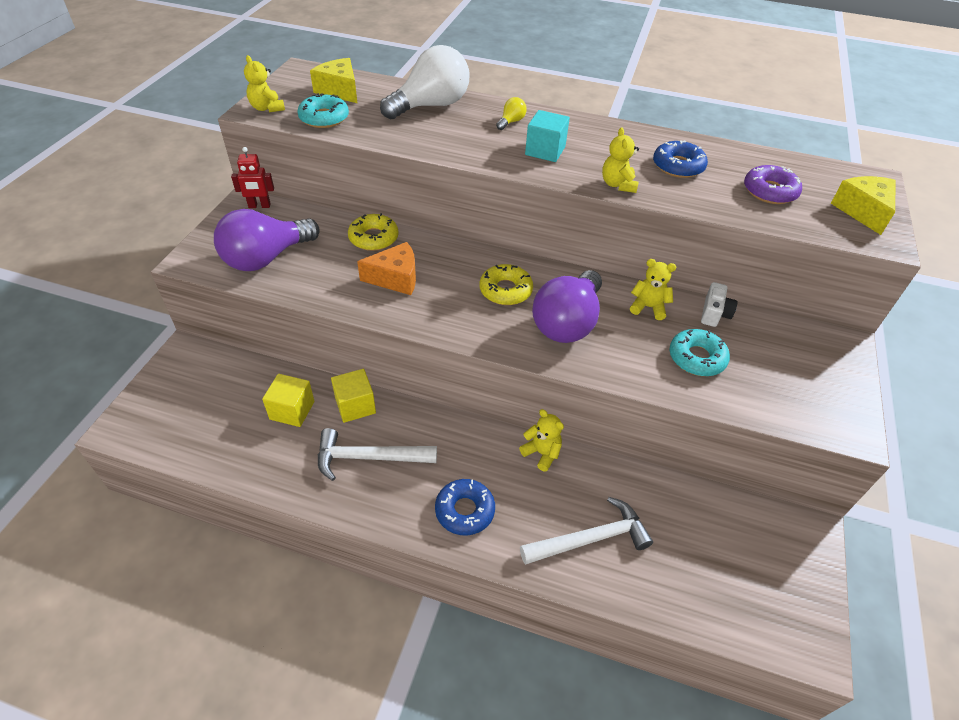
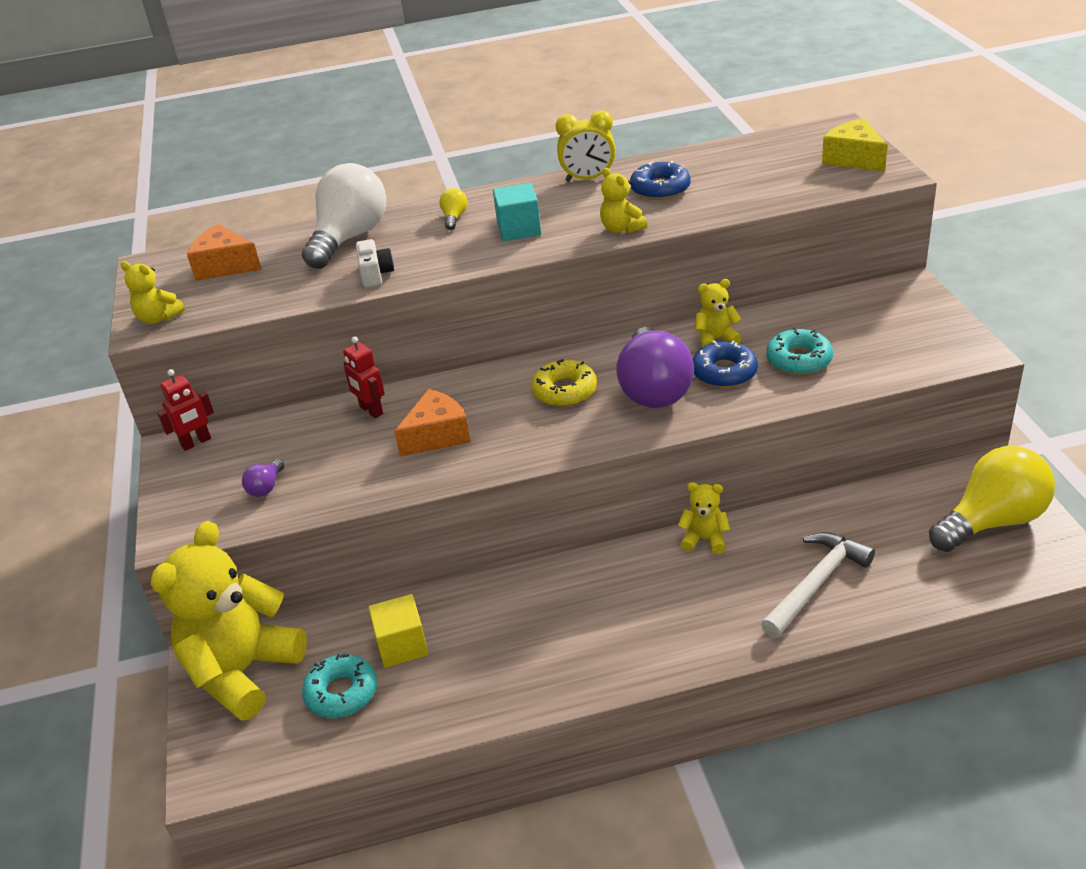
camera: 25 degrees left, 10 degrees down
(196, 371) = (242, 672): none -> yellow teddy bear
(266, 258) = (266, 487): purple light bulb -> purple light bulb, size x0.41
(324, 118) = (241, 299): turquoise donut -> turquoise donut (341, 693)
(339, 91) = (225, 266): yellow cheese -> orange cheese
(355, 405) = (470, 603): yellow cube -> none
(369, 457) = (533, 640): white hammer -> none
(373, 238) = (371, 410): yellow donut -> red robot
(465, 511) = (677, 629): blue donut -> blue donut (724, 372)
(632, 134) = (588, 179): none -> yellow clock
(714, 313) = (780, 316): white camera -> white camera (375, 274)
(769, 191) = (762, 175): purple donut -> none
(773, 575) = (992, 521): none -> yellow light bulb

